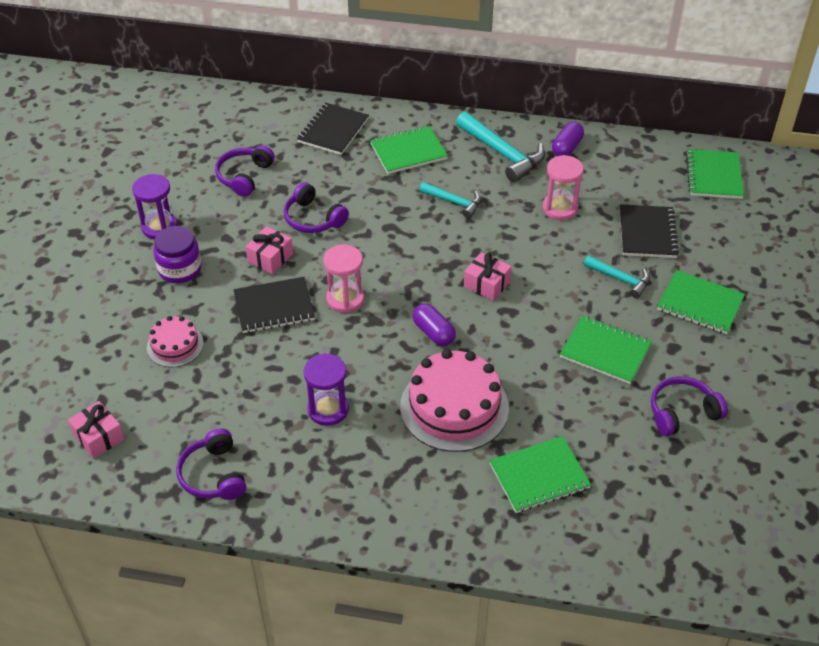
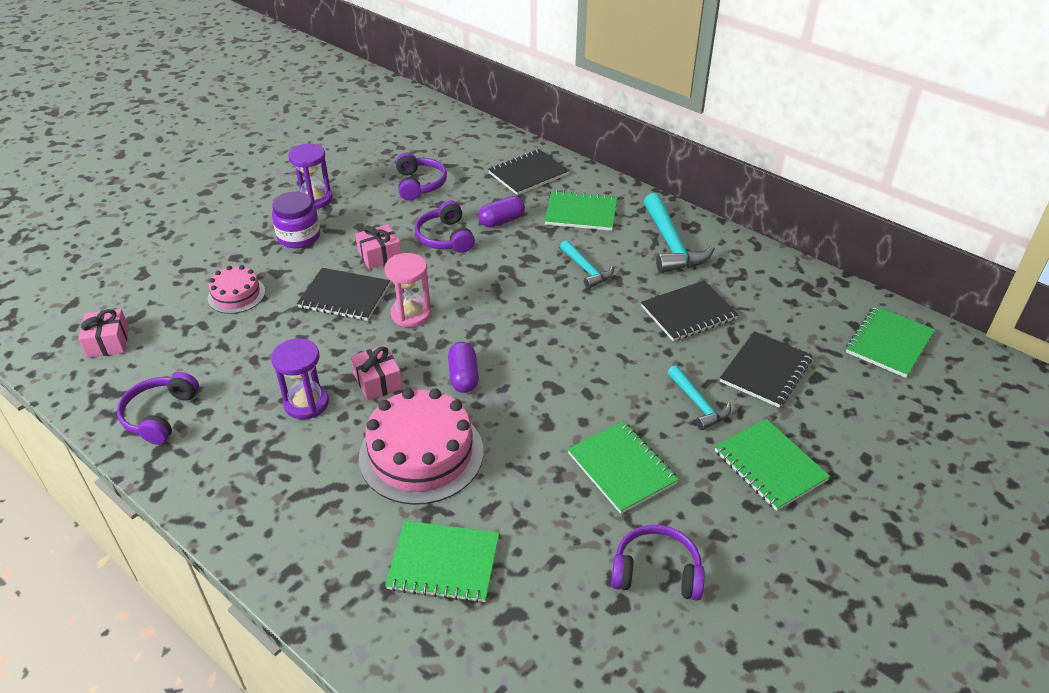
camera: 30 degrees right, 5 degrees down
(244, 176) = (419, 184): purple headphones -> purple headphones turned 120 degrees clockwise
(486, 284) = (554, 353): pink gift -> pink gift (378, 381)
(560, 208) = (688, 313): pink hourglass -> black notebook
(566, 148) = (742, 261): purple capsule -> purple capsule (501, 221)

